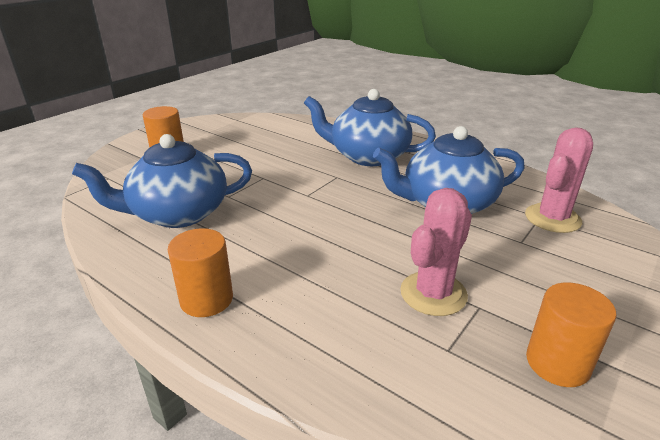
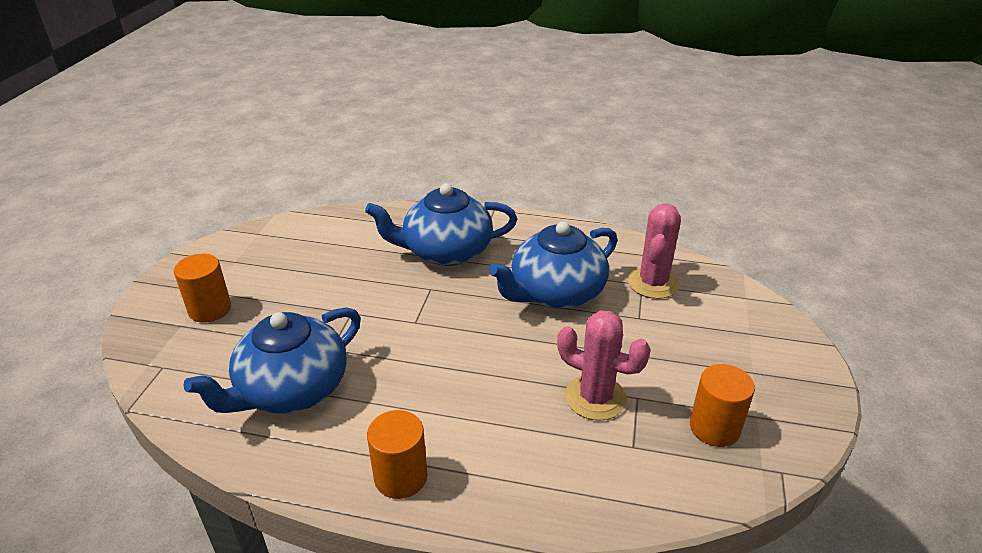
camera: 25 degrees left, 5 degrees up
(433, 294) = (595, 397): pink cactus -> pink cactus turned 75 degrees counterclockwise

